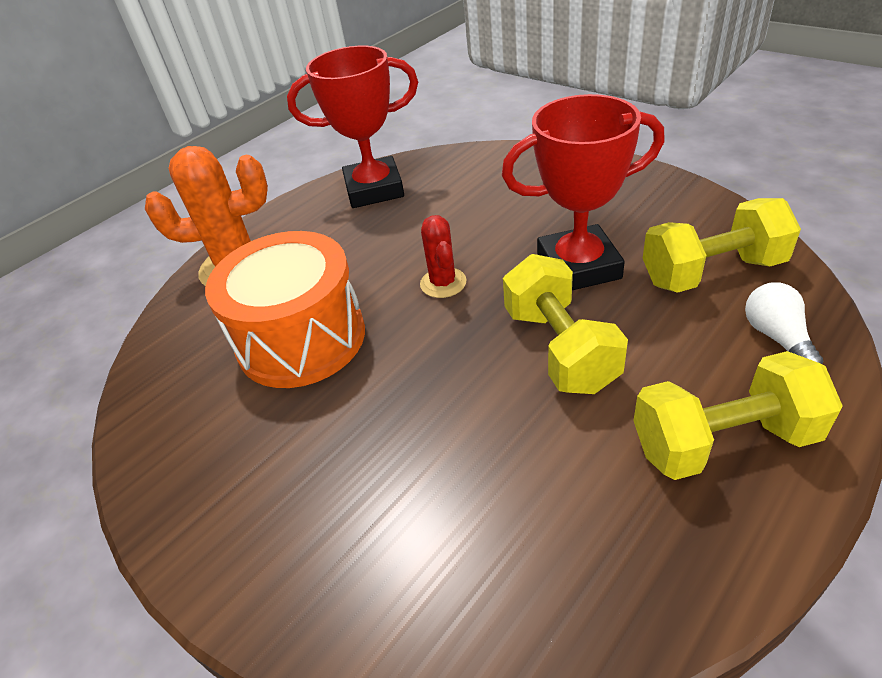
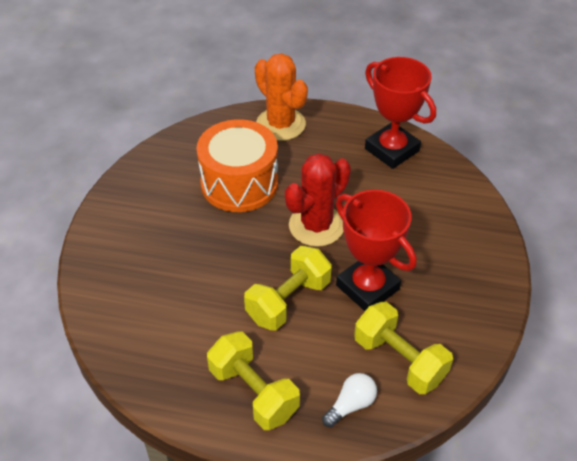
camera: 55 degrees right, 5 degrees up
(443, 283) = (316, 225): red cactus -> red cactus, size x1.81

